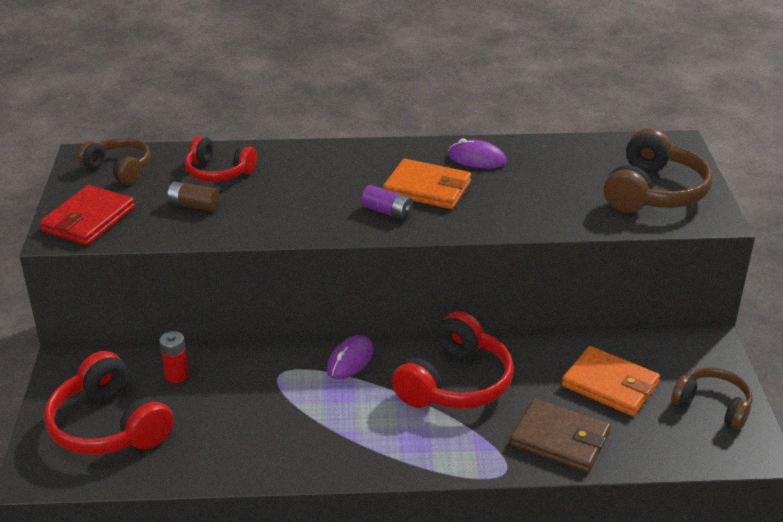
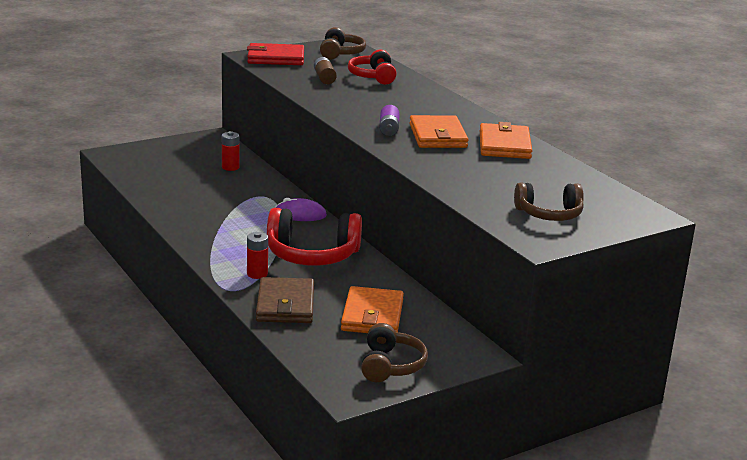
camera: 60 degrees right, 10 degrees down
(109, 425) = (167, 161): red headphones -> none
(477, 159) = (504, 145): purple mouse -> orange wallet
(478, 439) = (257, 274): none -> red battery
(653, 192) = (549, 214): brown headphones -> brown headphones, size x0.64

